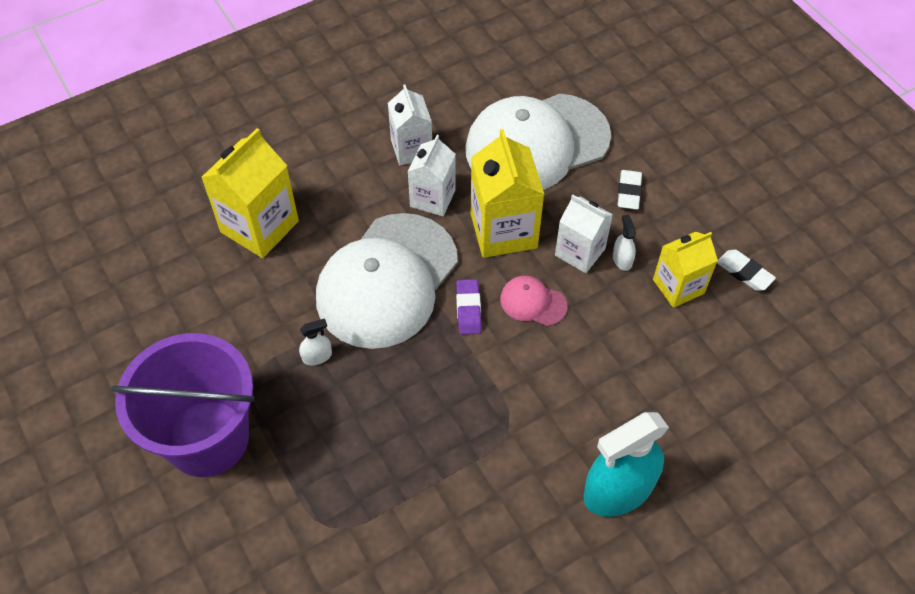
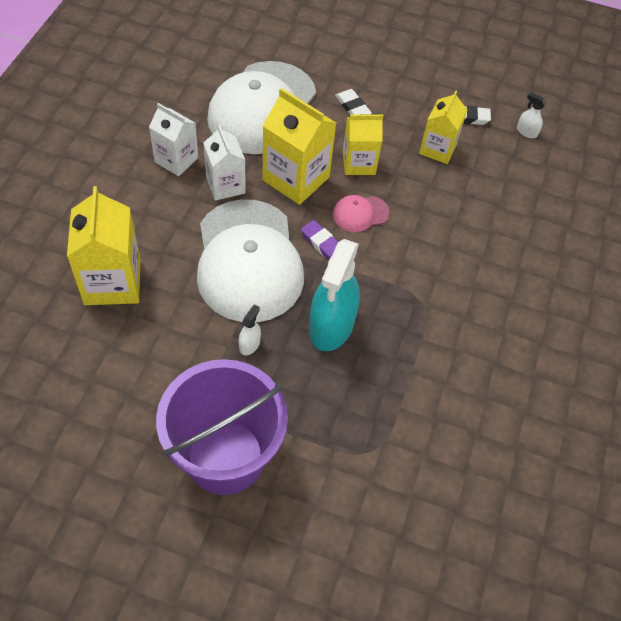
camera: 45 degrees left, 0 degrees up
(580, 252) = (358, 163): white carton -> yellow carton
(618, 490) = (521, 295): turquoise spray bottle -> turquoise spray bottle (331, 326)
(622, 259) = (389, 152): white spray bottle -> white spray bottle (526, 132)

